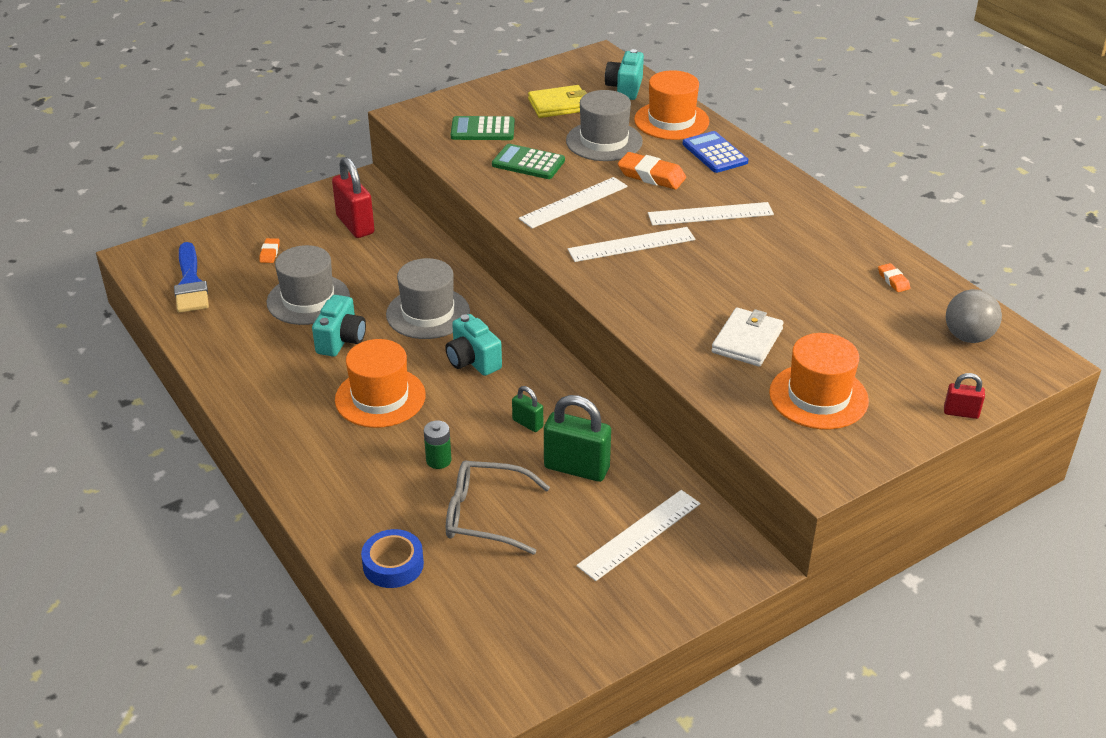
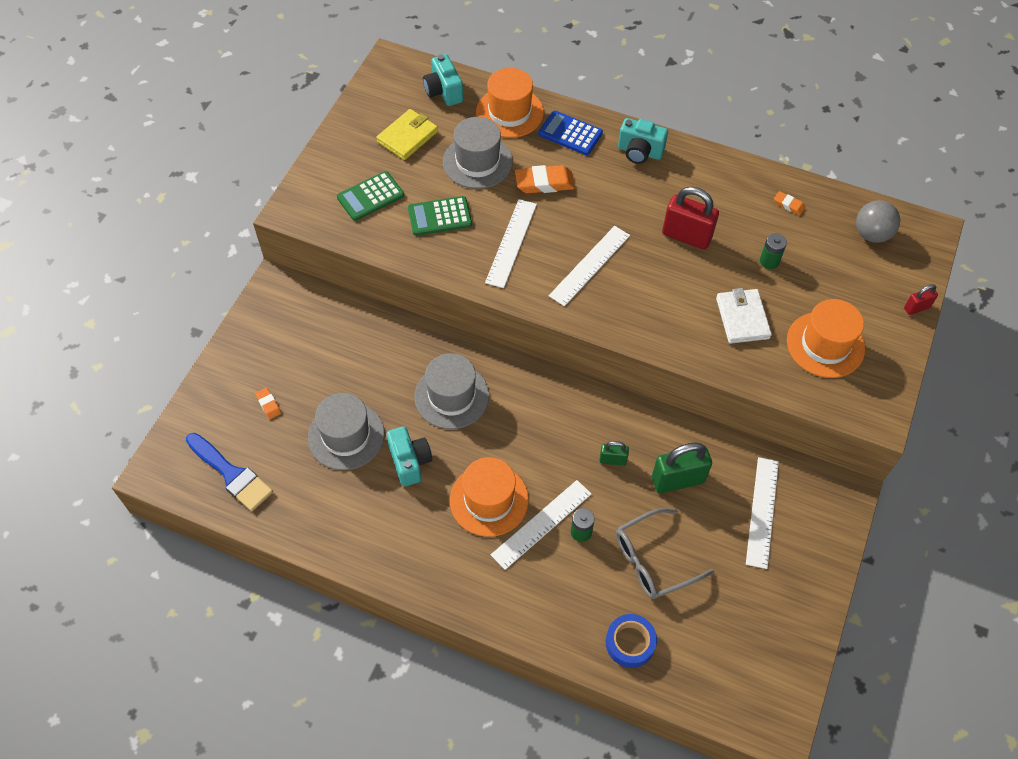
camera: 35 degrees left, 20 degrees up
(355, 225) = (312, 335): red padlock -> red padlock (686, 236)
(473, 361) = (525, 424): turquoise camera -> turquoise camera (639, 152)
(710, 214) = (619, 202): white ruler -> white ruler (541, 524)
(824, 312) = (769, 261): none -> green battery

